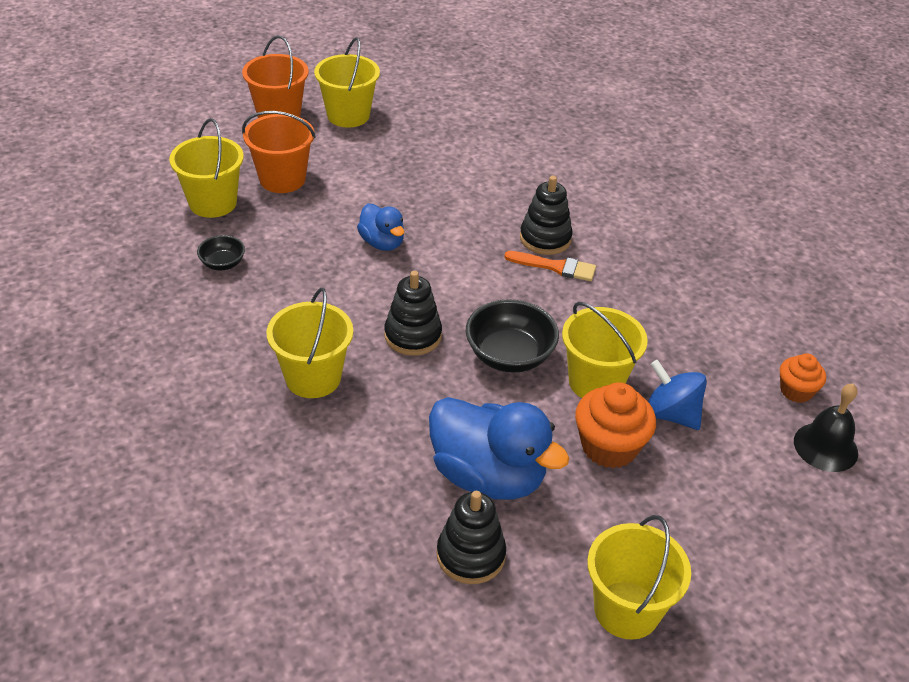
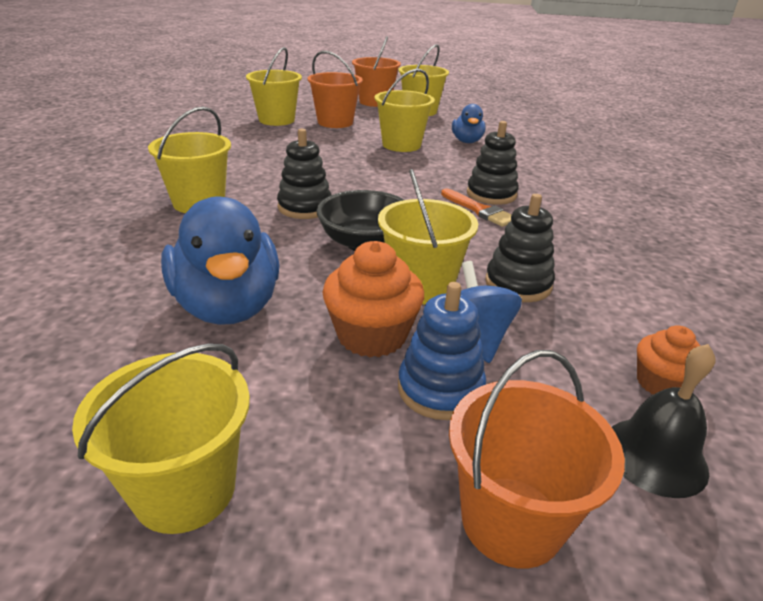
camera: 35 degrees right, 10 degrees down
(222, 263) = (238, 141): black bowl -> none
(382, 243) = (356, 161): blue duck -> blue duck (467, 141)
(394, 193) = (401, 145): none -> yellow bucket
(470, 555) = (121, 353): black stacking toy -> black stacking toy (518, 284)
(688, 466) = (440, 389): none -> blue stacking toy
(790, 526) = (511, 520): none -> orange bucket

